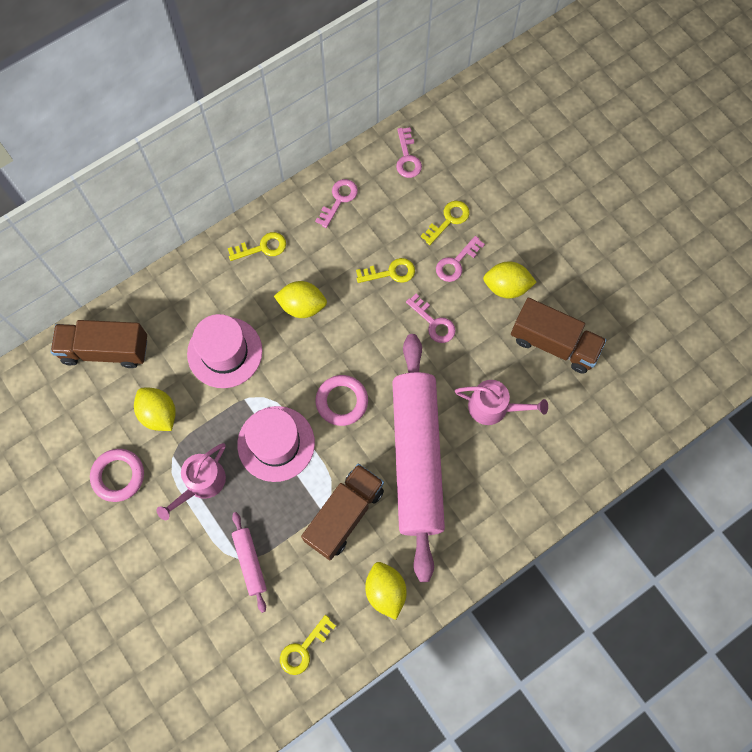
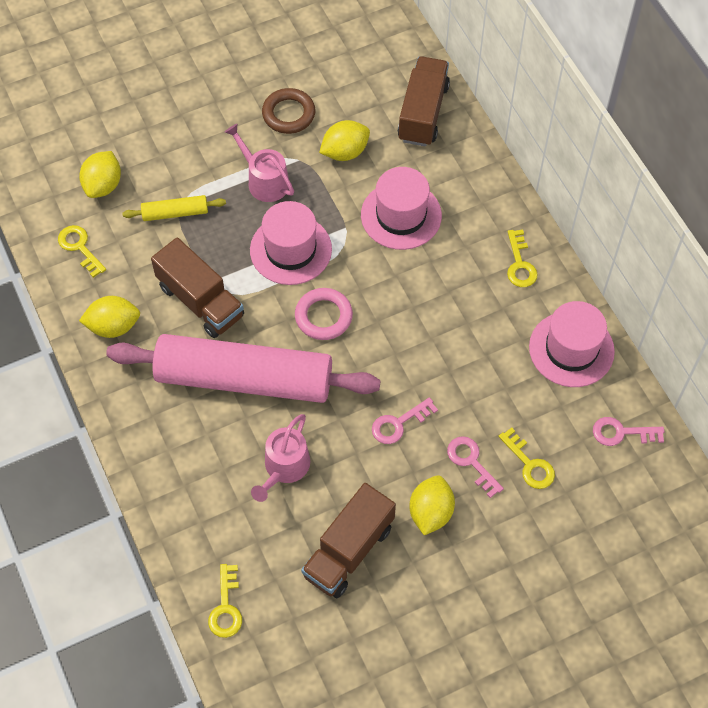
camera: 100 degrees right, 10 degrees down
(118, 476) = (288, 114): pink ring -> brown ring
(250, 562) = (175, 213): pink rolling pin -> yellow rolling pin
(302, 306) = (442, 294): yellow lemon -> yellow lemon (103, 185)
(339, 200) = (571, 349): pink key -> pink hat
(390, 272) = (469, 388): yellow key -> yellow key (226, 607)

